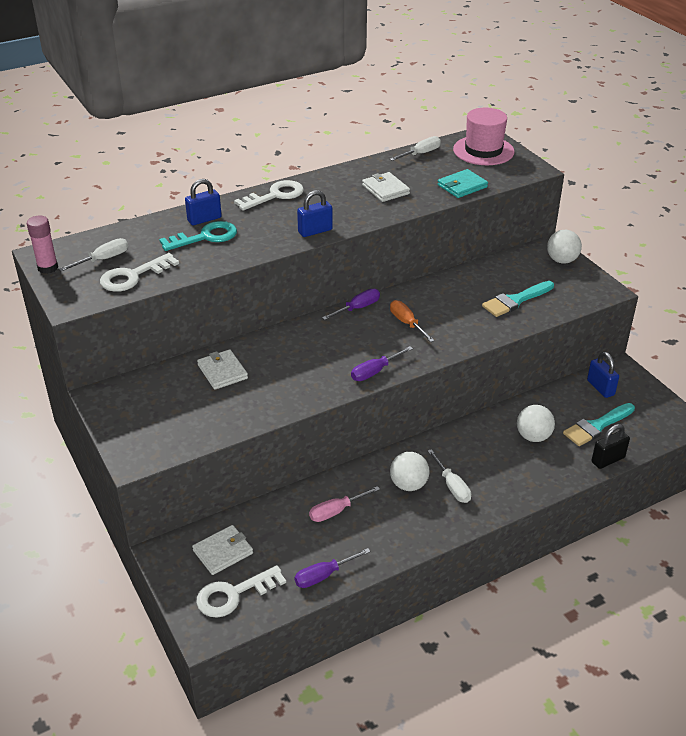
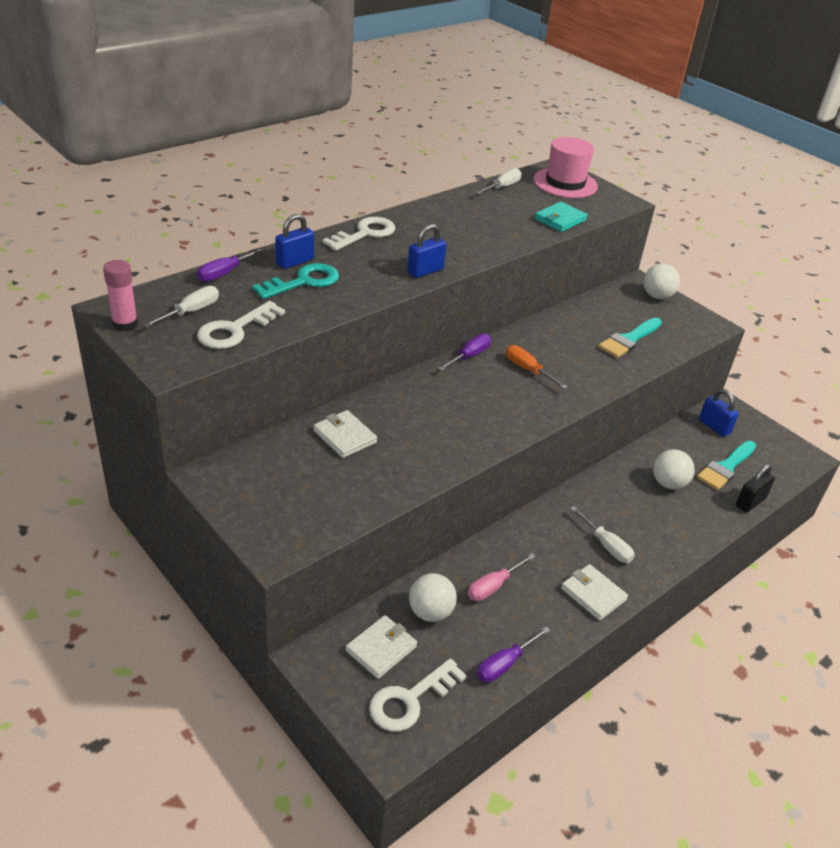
camera: 15 degrees left, 0 degrees up
(374, 372) = (514, 425): purple screwdriver -> purple screwdriver (224, 273)
(385, 189) = (482, 225): white wallet -> white wallet (593, 594)
(408, 485) = (560, 548): white ball -> white ball (430, 612)

